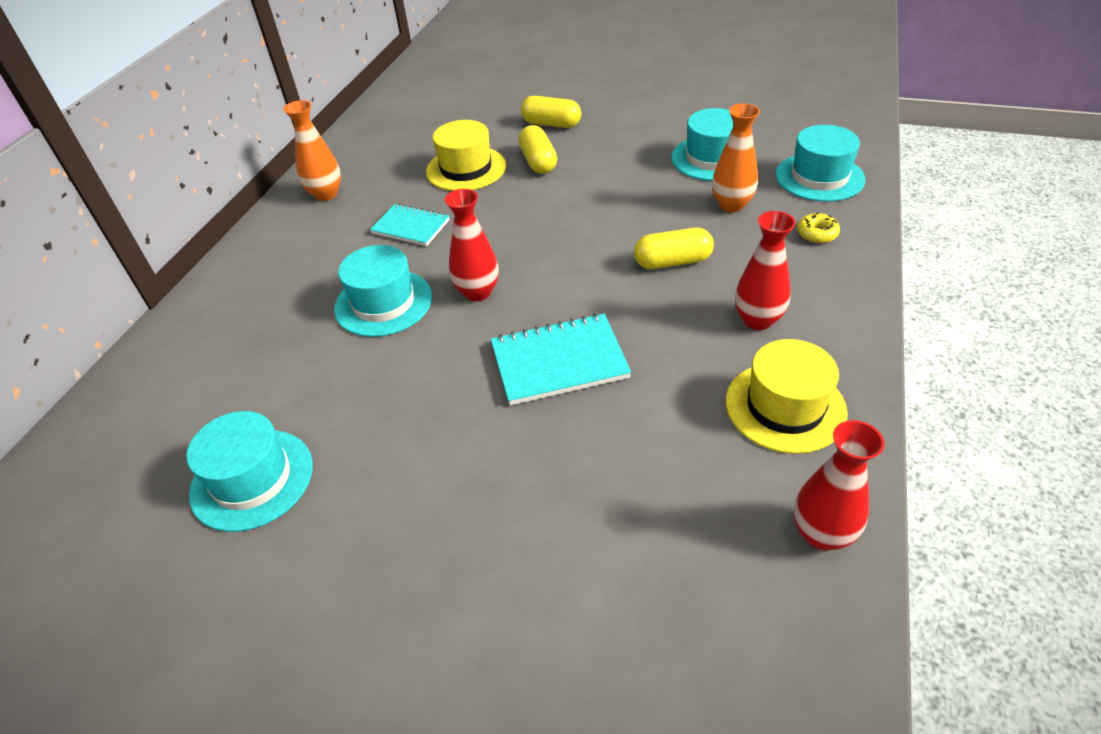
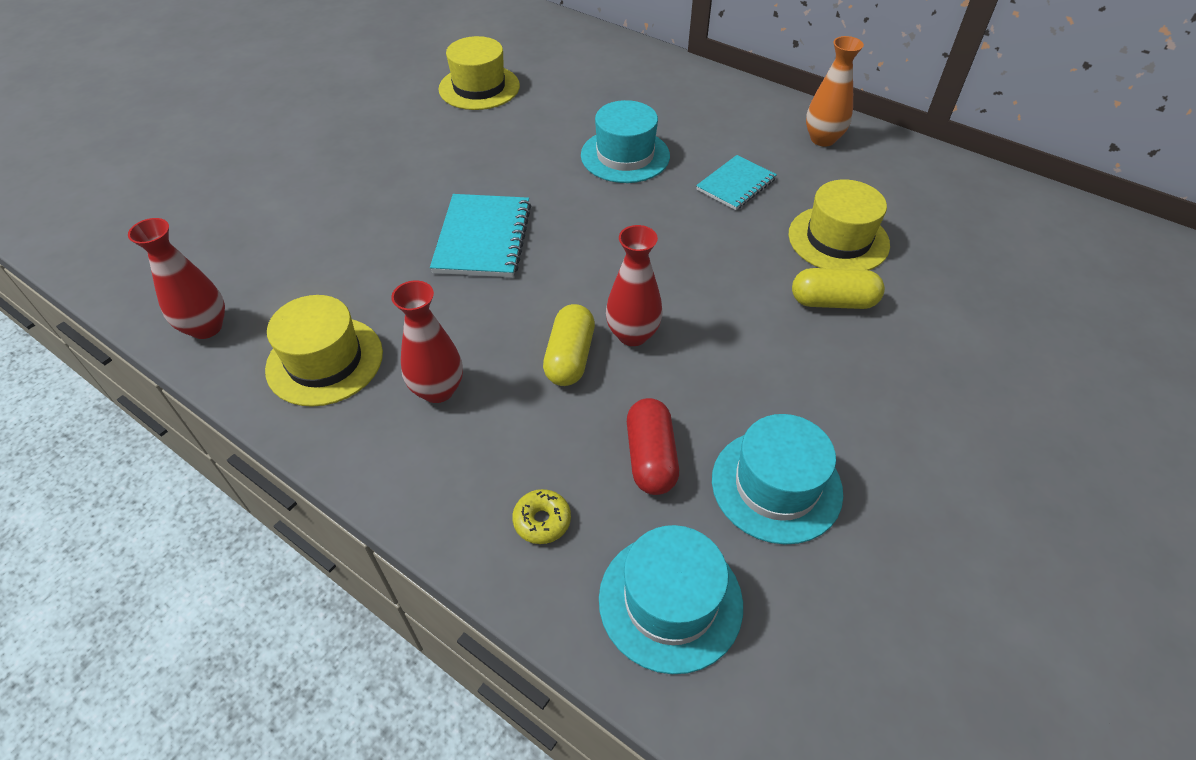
camera: 105 degrees right, 5 degrees up
(252, 479) = (479, 87): turquoise hat -> yellow hat
(477, 292) = (606, 209): red vase -> red vase (632, 335)
(551, 124) = (933, 338): yellow capsule -> none
(731, 205) = (651, 457): orange vase -> red capsule

